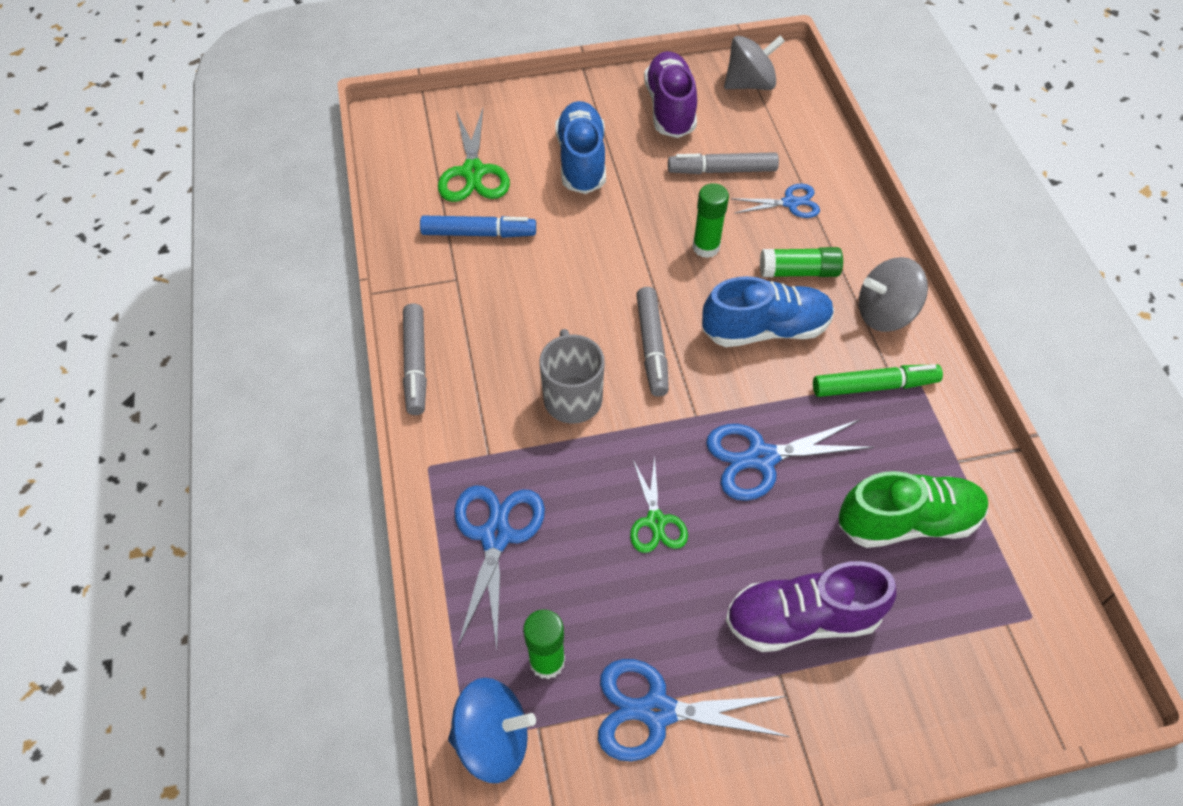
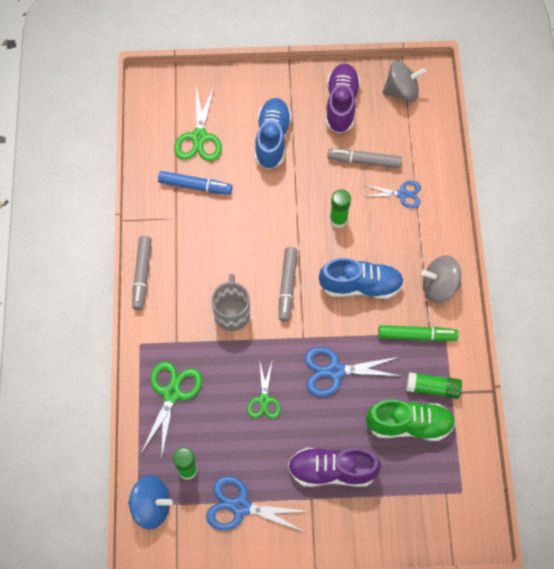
camera: 10 degrees right, 10 degrees up
(496, 536) = (172, 393): blue scissors -> green scissors
(798, 272) = (393, 247): green glue stick -> green glue stick (433, 388)

